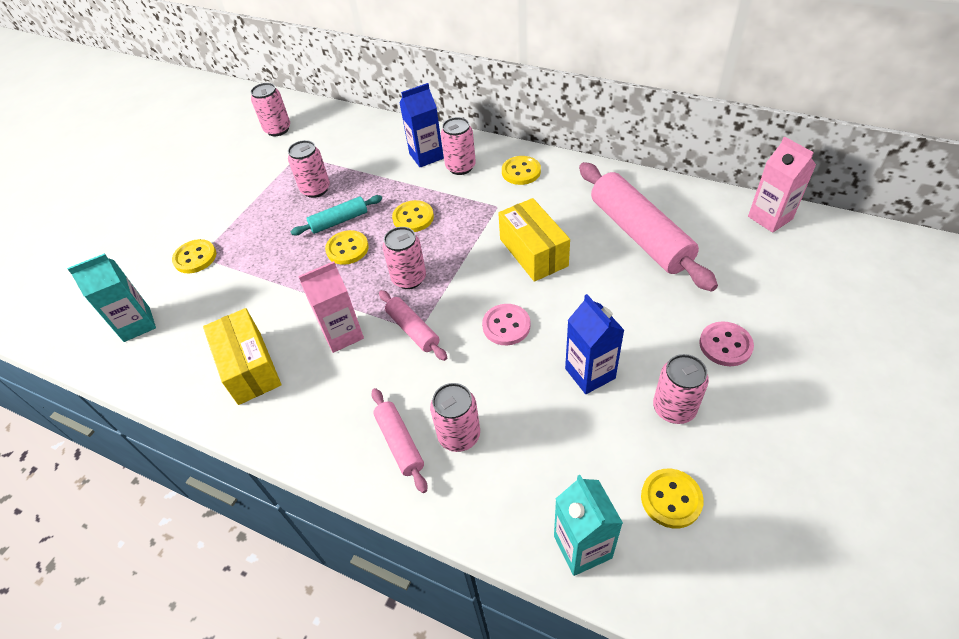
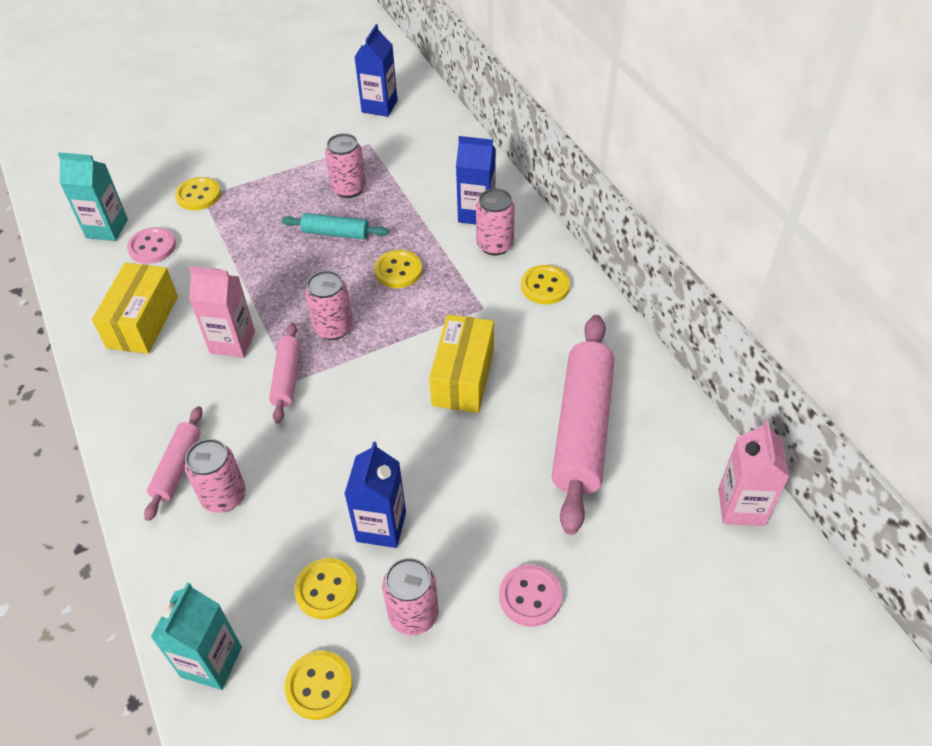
camera: 35 degrees right, 0 degrees up
(278, 129) = (379, 106): pink can -> blue carton
(347, 249) = (315, 265): yellow button -> yellow button (326, 589)
(506, 326) = (362, 430): pink button -> pink button (152, 247)

